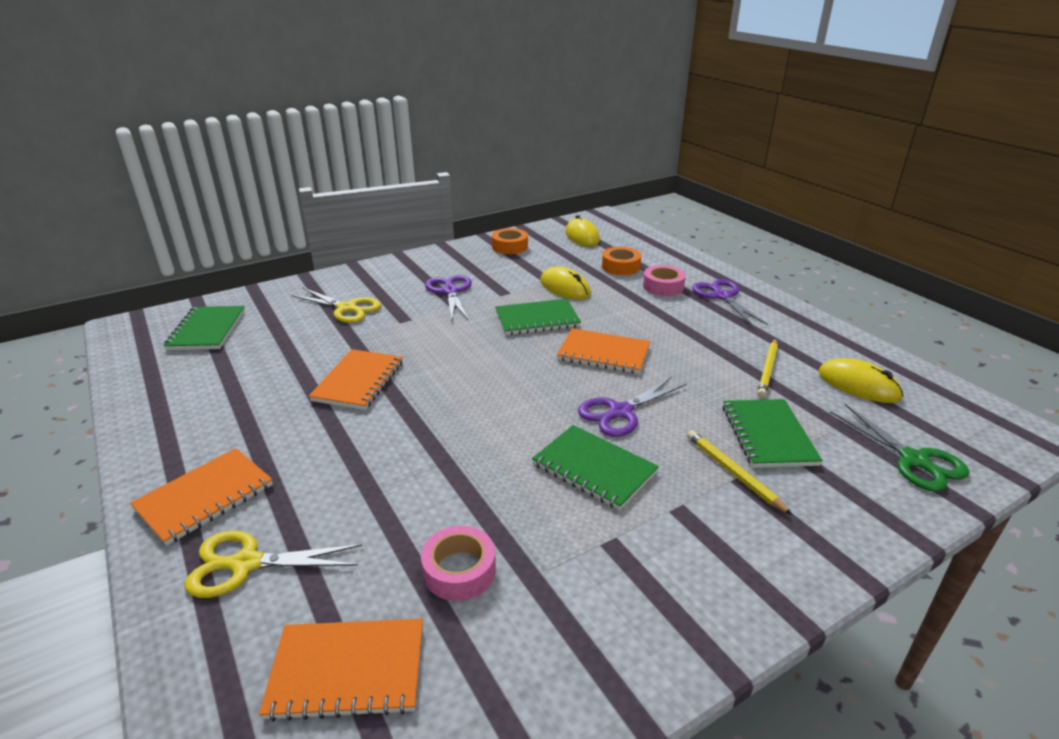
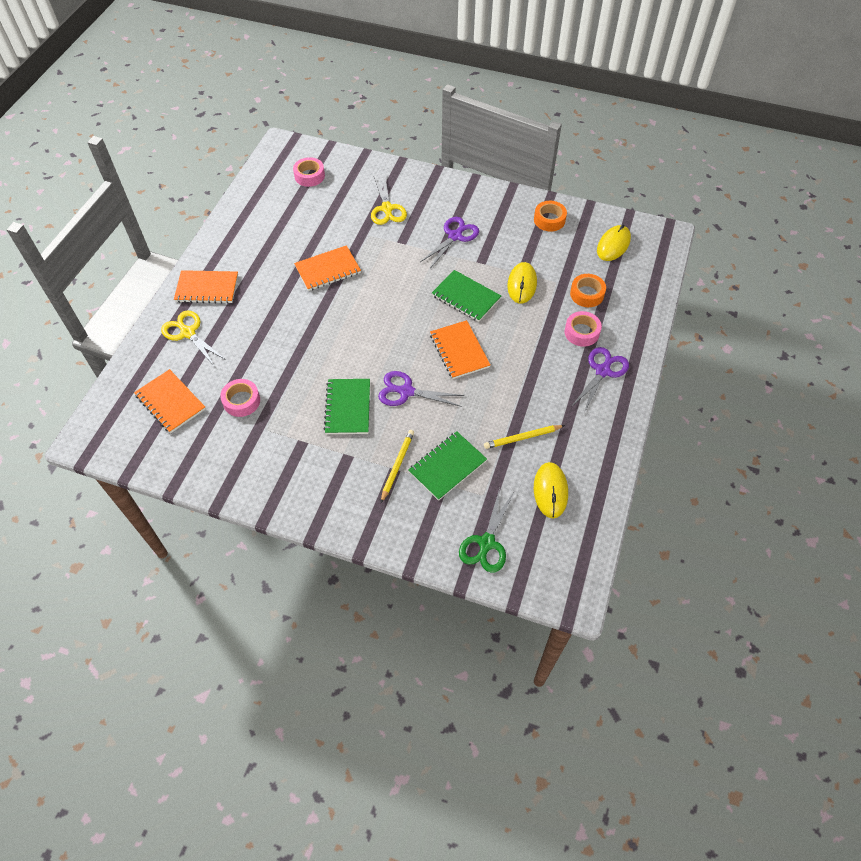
camera: 50 degrees right, 25 degrees up
(207, 330) = (309, 176): green notebook -> pink tape

